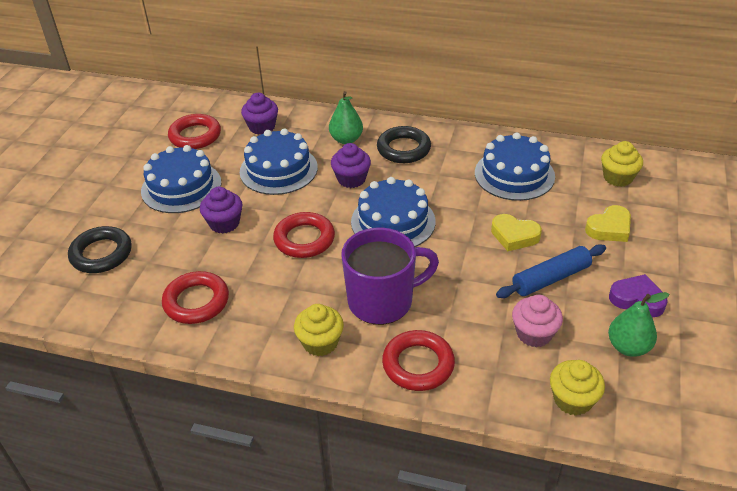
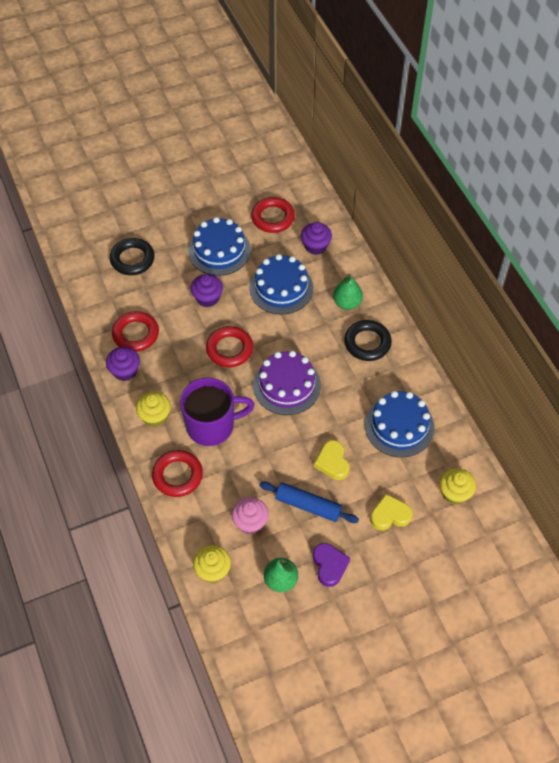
camera: 50 degrees right, 15 degrees up
(351, 179) = (308, 334): purple cupcake -> purple cupcake (125, 371)
(382, 301) = (212, 426): purple mug -> purple mug turned 45 degrees counterclockwise
(393, 221) = (286, 385): blue cake -> purple cake
(609, 228) = (390, 515): yellow heart -> yellow heart turned 150 degrees clockwise

